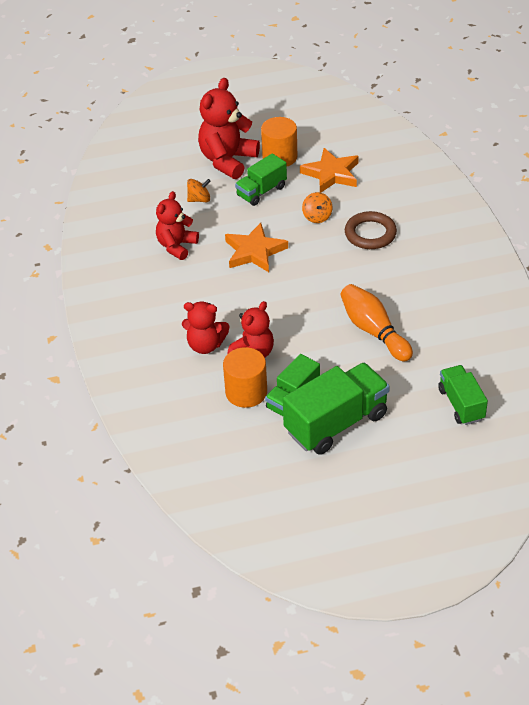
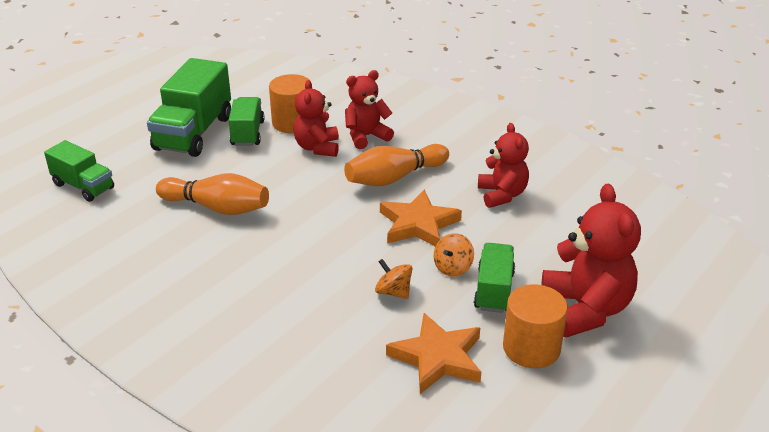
camera: 140 degrees right, 10 degrees down
(199, 199) = (548, 248): orange spinning top -> orange spinning top (453, 268)
(228, 295) = (394, 178): none -> orange bowling pin
(370, 234) = (309, 301): brown ring -> none

